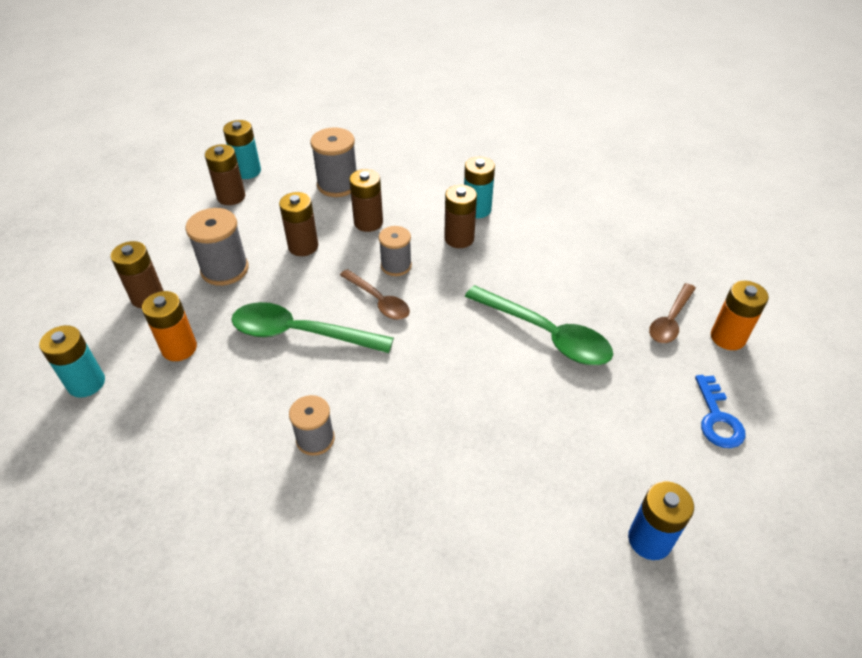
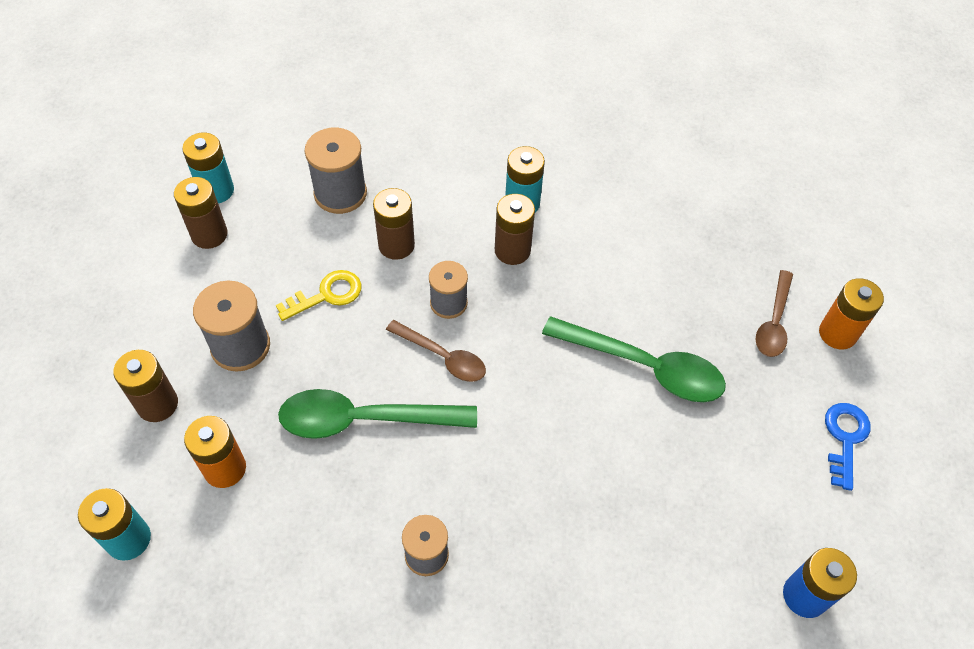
camera: 15 degrees left, 10 degrees up
(303, 246) = (327, 295): brown battery -> yellow key
(717, 418) = (845, 438): blue key -> blue key turned 150 degrees counterclockwise

